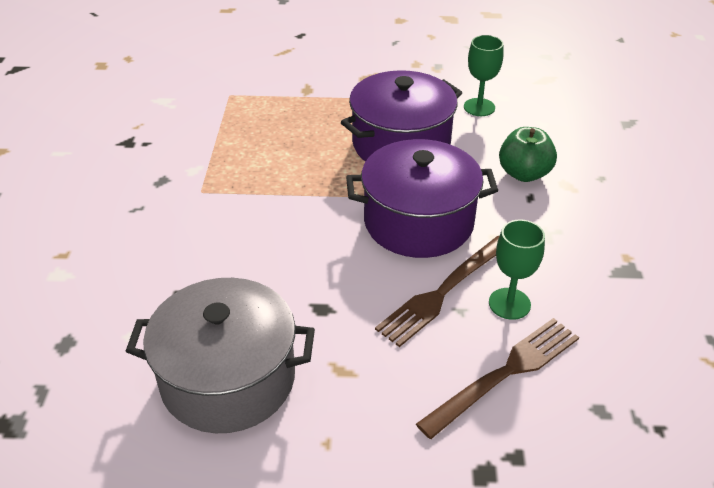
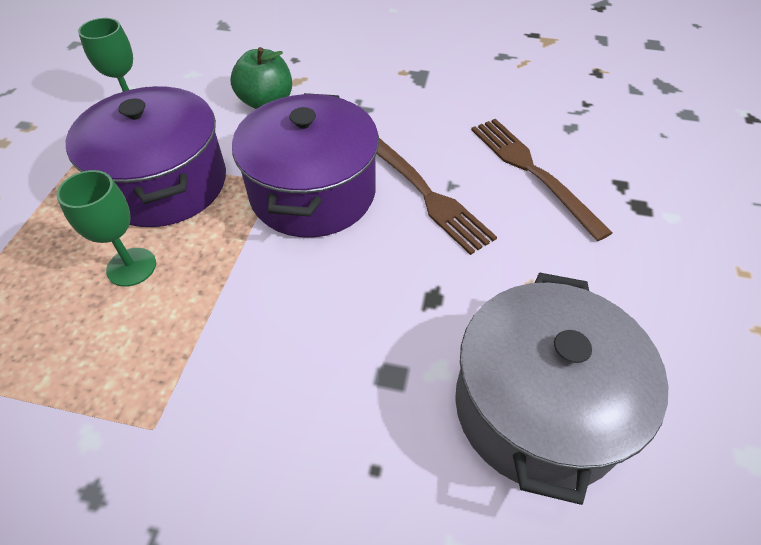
camera: 80 degrees left, 10 degrees up
(509, 304) = (447, 151): green goblet -> green goblet (131, 267)

